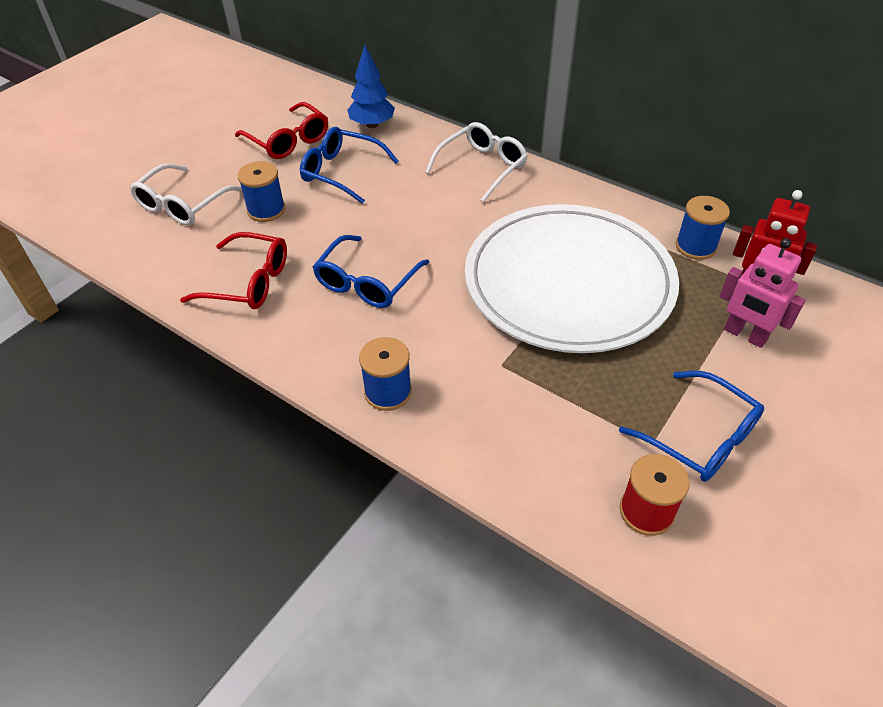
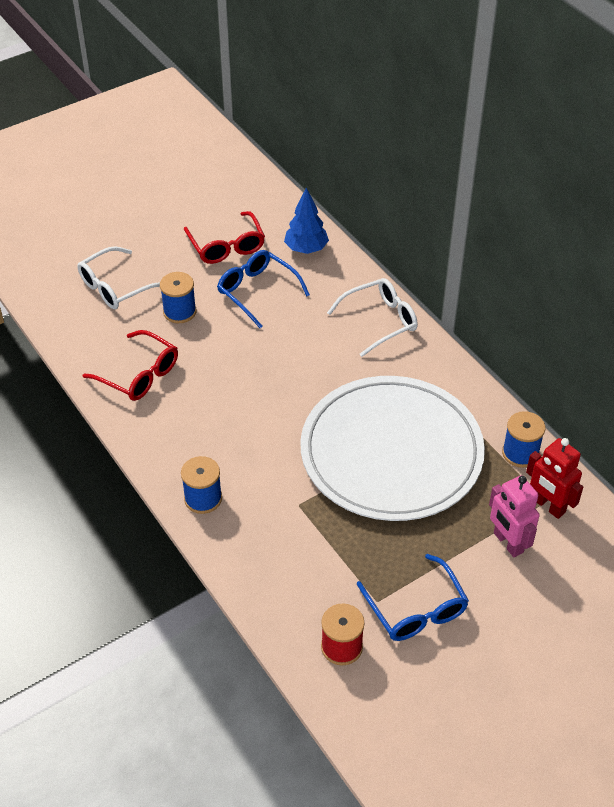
camera: 20 degrees right, 0 degrees up
(367, 282) = (230, 403): blue glasses -> none

